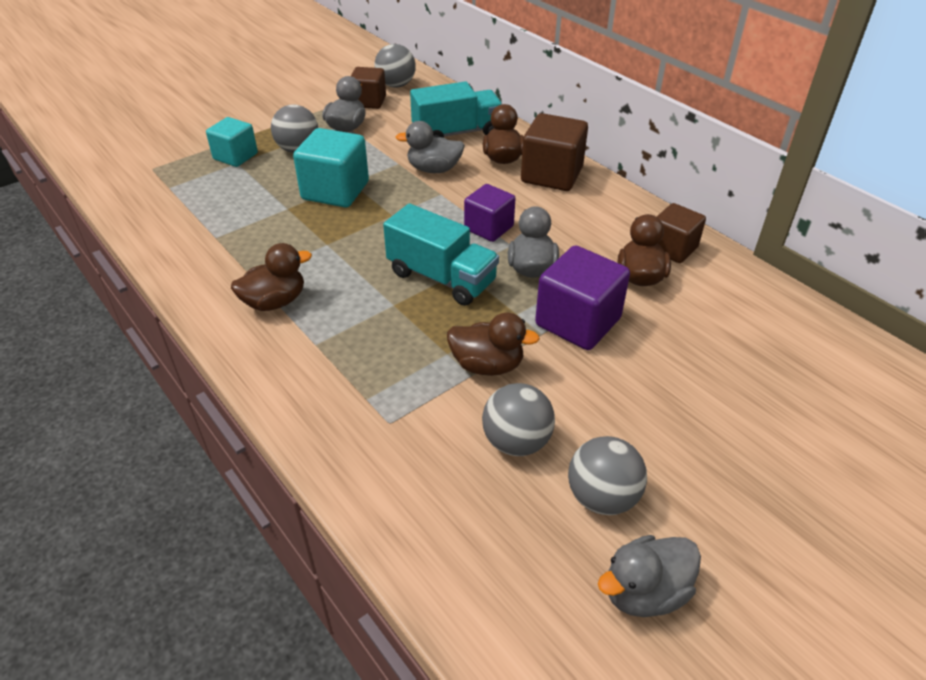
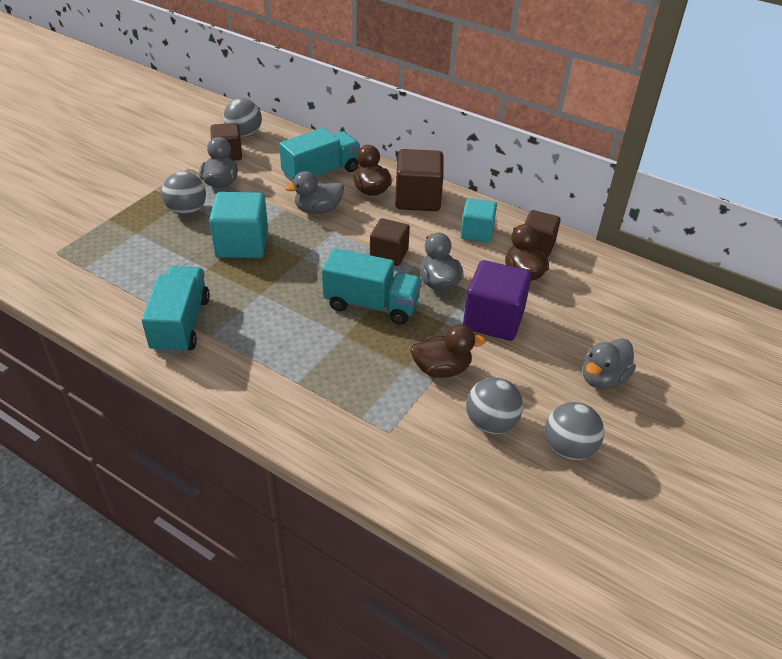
camera: 20 degrees left, 0 degrees up
(229, 259) = (181, 324): none -> turquoise truck
(235, 156) = (131, 227): turquoise cube -> turquoise cube (476, 232)
(275, 302) = (242, 354): brown duck -> none
(489, 228) = (389, 254): purple cube -> brown cube
(644, 592) = (624, 506): grey duck -> grey duck (603, 378)

